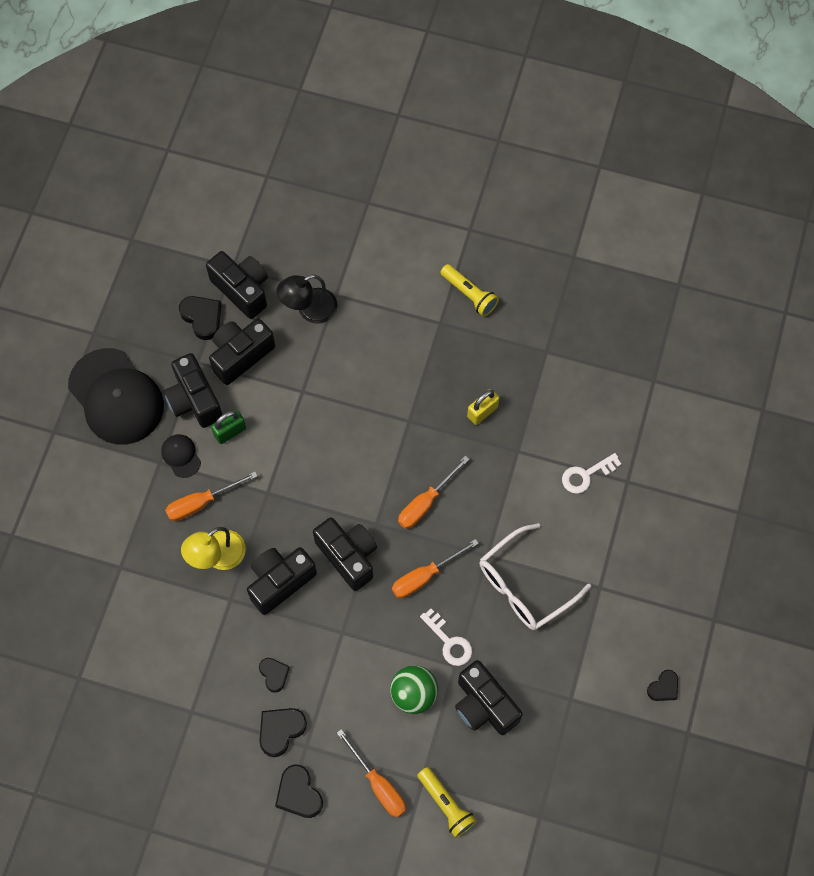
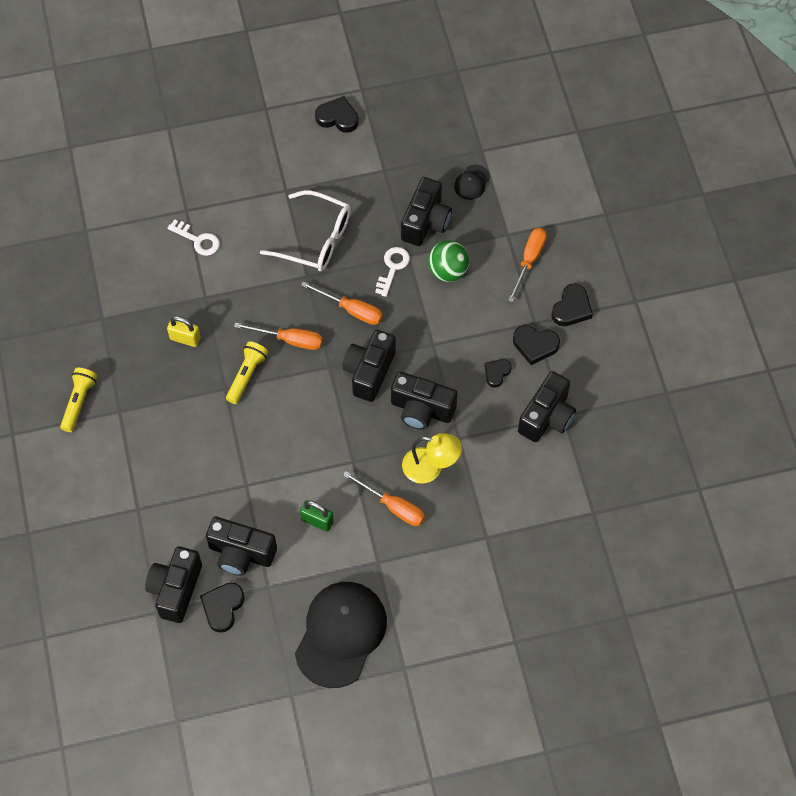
camera: 120 degrees left, 5 degrees down
(181, 456) = (362, 547): black cap -> black cap (472, 182)
(194, 400) = (305, 567): black camera -> black camera (547, 417)
(309, 310) = (164, 522): black lamp -> none
(446, 804) = (513, 211): yellow flashlight -> yellow flashlight (247, 375)
(663, 687) = (337, 117): black heart -> black heart, size x1.51

